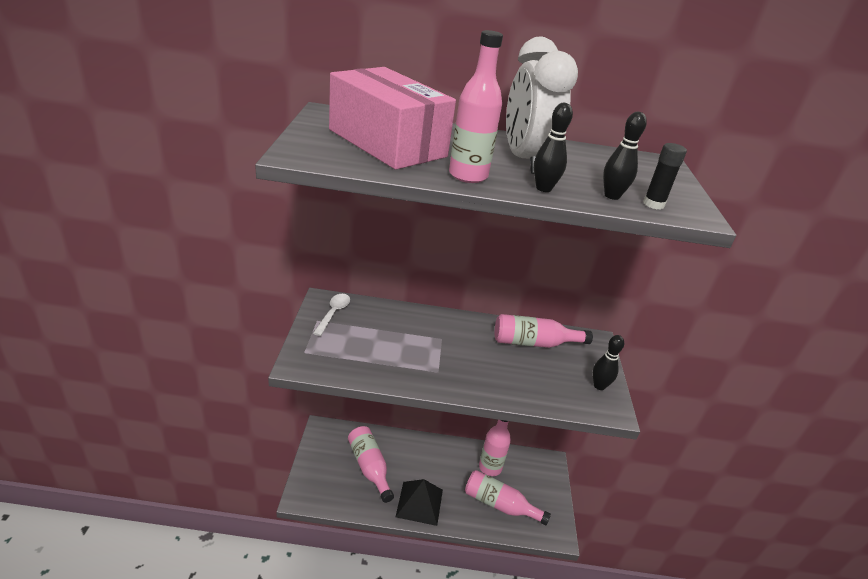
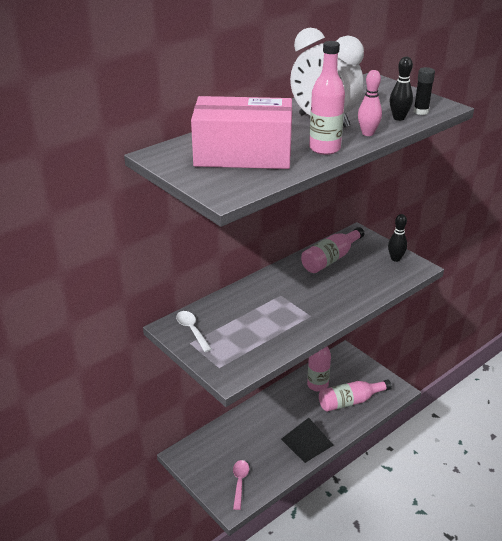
camera: 40 degrees left, 0 degrees up
(330, 485) = (239, 482): none -> pink spoon
(369, 467) = (248, 449): pink bottle -> none
(543, 188) = (368, 133): black bowling pin -> pink bowling pin

